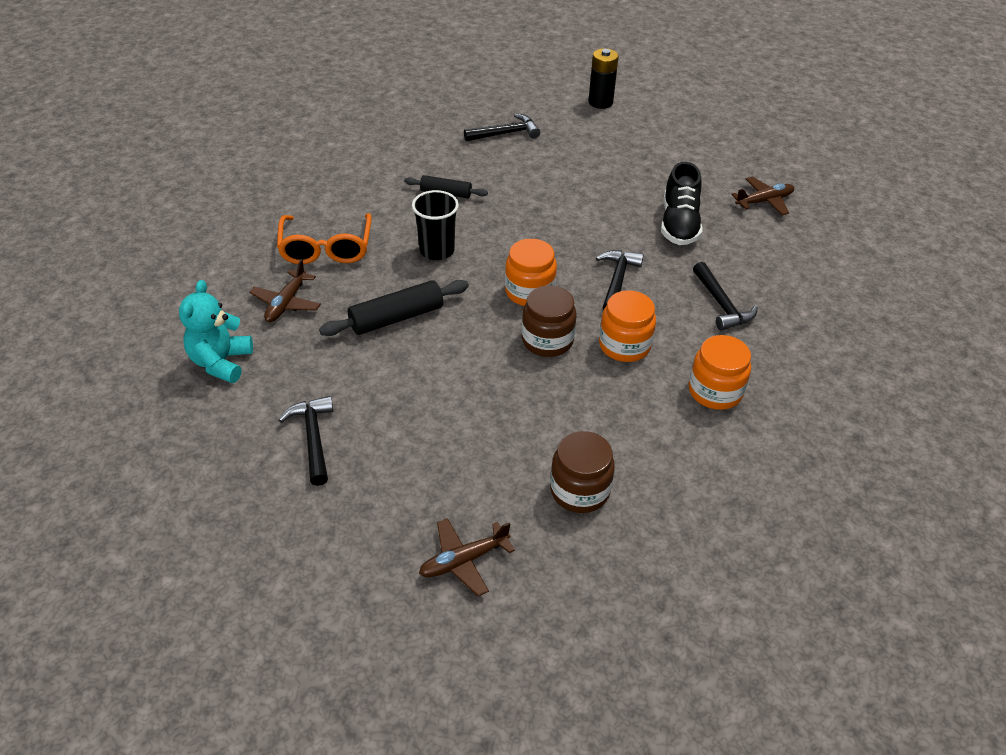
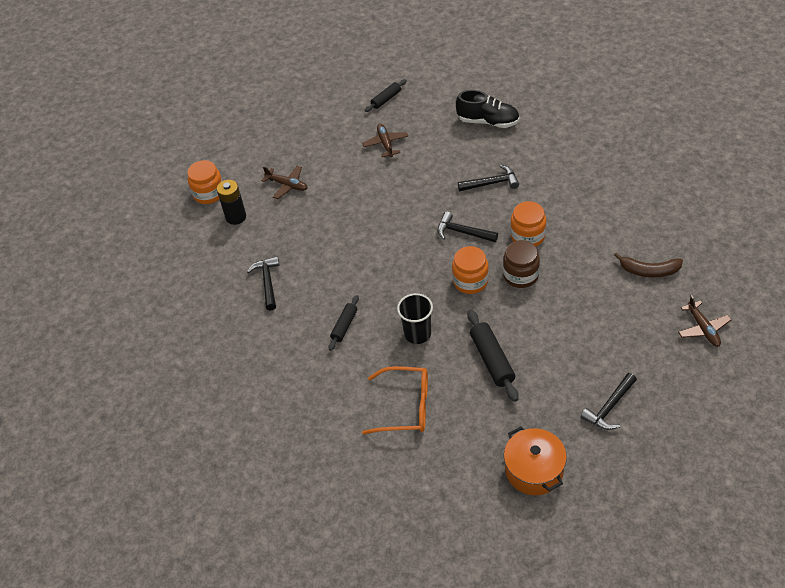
camera: 75 degrees left, 5 degrees up
(221, 362) = (534, 470): turquoise teddy bear -> orange pot
(286, 303) = (470, 431): brown plane -> brown plane (287, 185)
(313, 438) = (609, 407): black hammer -> black hammer turned 45 degrees counterclockwise
(579, 490) = (649, 271): brown jar -> brown banana
(679, 224) = (405, 192): black shoe -> black shoe (488, 121)
(715, 391) = (570, 199): orange jar -> orange jar (209, 193)
(852, 195) = (386, 99): none -> black rolling pin

